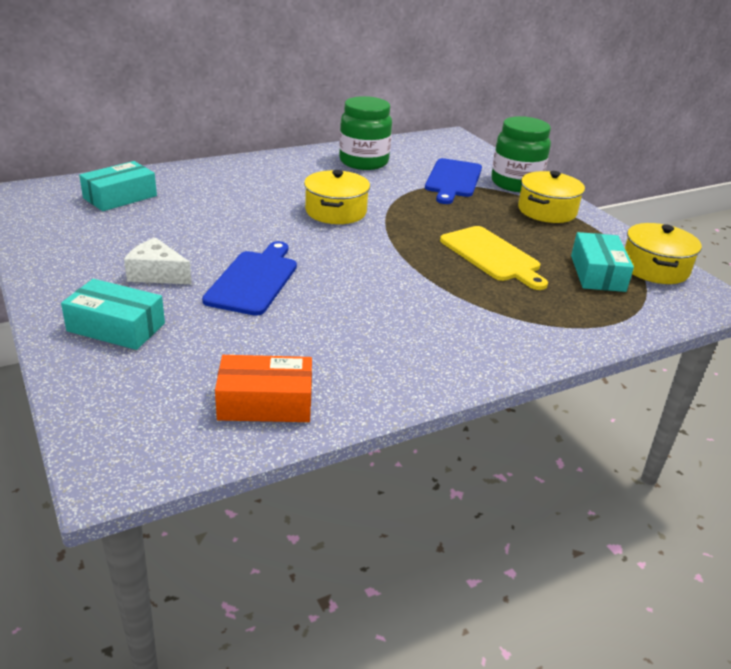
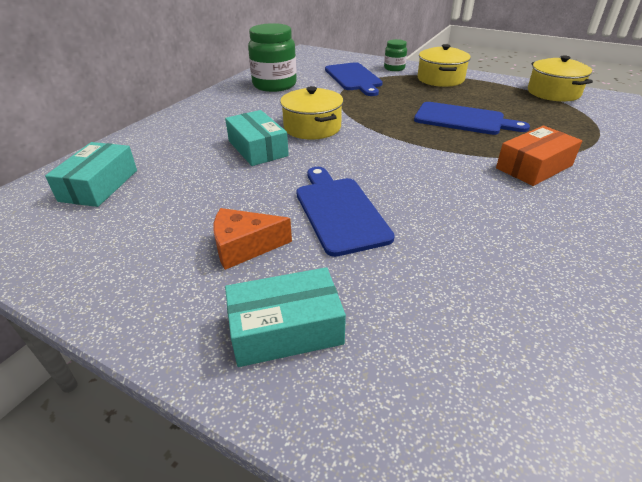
camera: 30 degrees left, 5 degrees up
(157, 274) = (244, 247): white cheese -> orange cheese
(265, 402) = (535, 329): orange box -> orange box (534, 167)
(492, 256) = (463, 119): yellow cutting board -> blue cutting board
(516, 183) = (394, 68): green jar -> green jar, size x0.52
(597, 273) = (534, 107): turquoise box -> turquoise box (258, 148)

